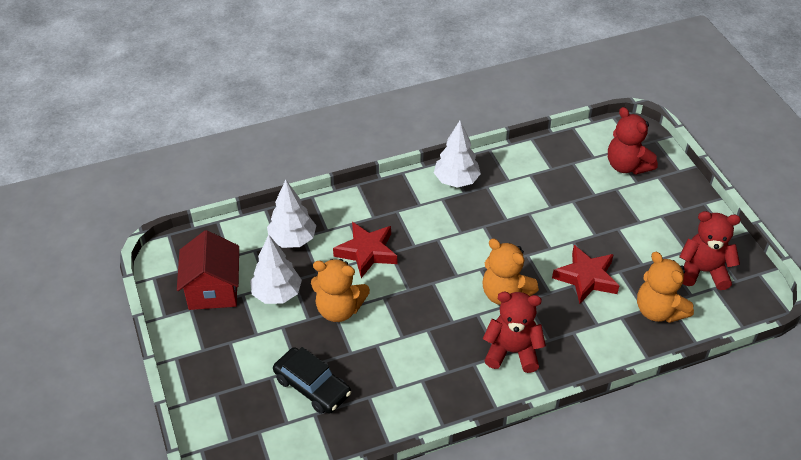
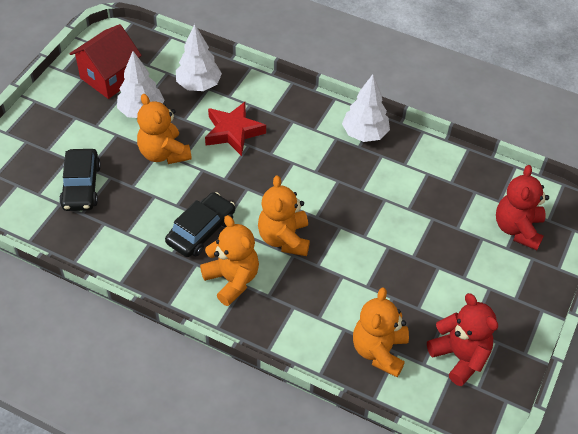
camera: 45 degrees right, 5 degrees up
(445, 338) = (201, 231): none -> black car
(512, 351) = (232, 280): red teddy bear -> orange teddy bear
(586, 278) = (359, 279): red star -> none

